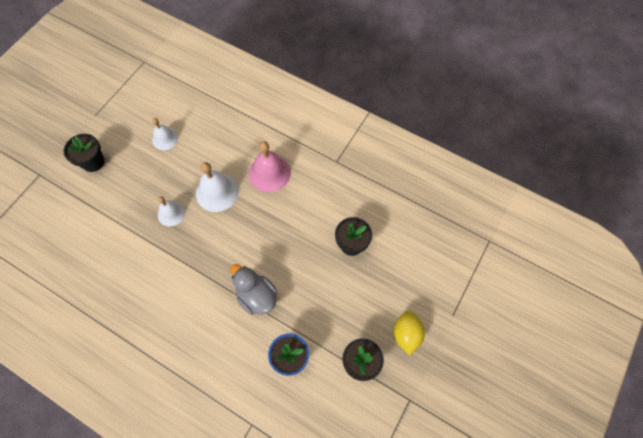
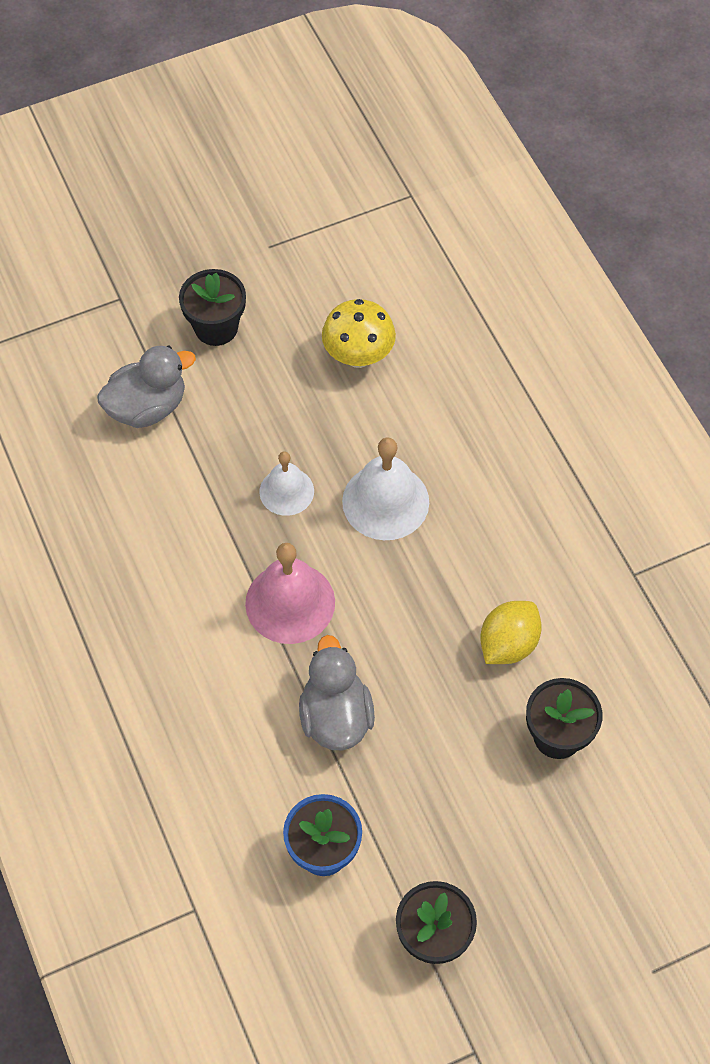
camera: 35 degrees right, 5 degrees down
(83, 214) = (147, 407): none -> grey duck
(165, 139) = (358, 356): white bell -> yellow mushroom
(269, 173) = (498, 523): pink bell -> pink bell (290, 602)
(406, 334) = (545, 946): yellow lemon -> yellow lemon (508, 644)

